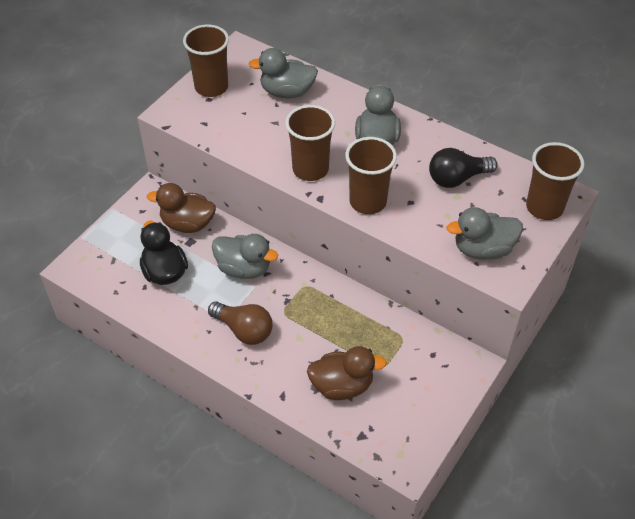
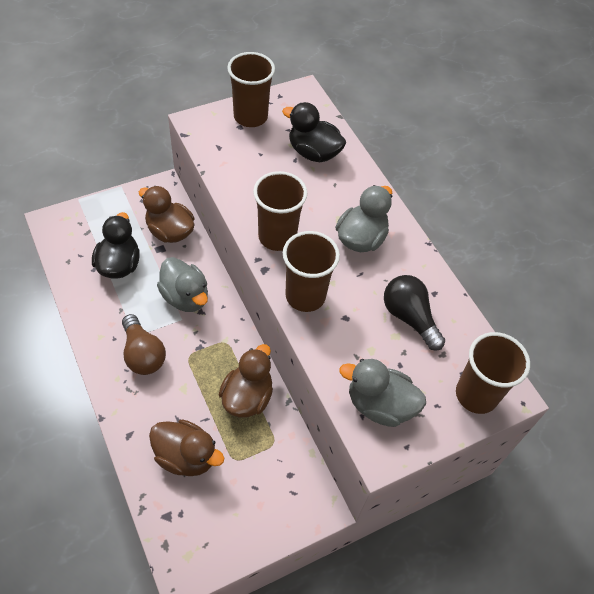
camera: 25 degrees right, 5 degrees up
(287, 92) = (313, 152): grey duck -> black duck
(356, 317) = (247, 397): none -> brown duck
(457, 178) = (409, 317): black light bulb -> black light bulb turned 45 degrees clockwise

